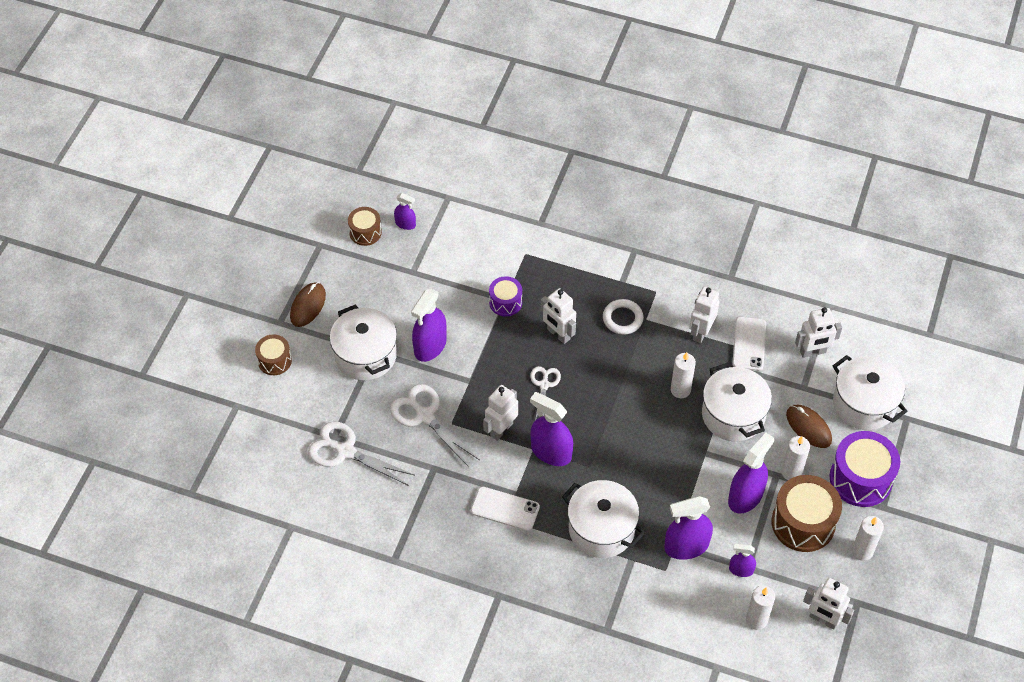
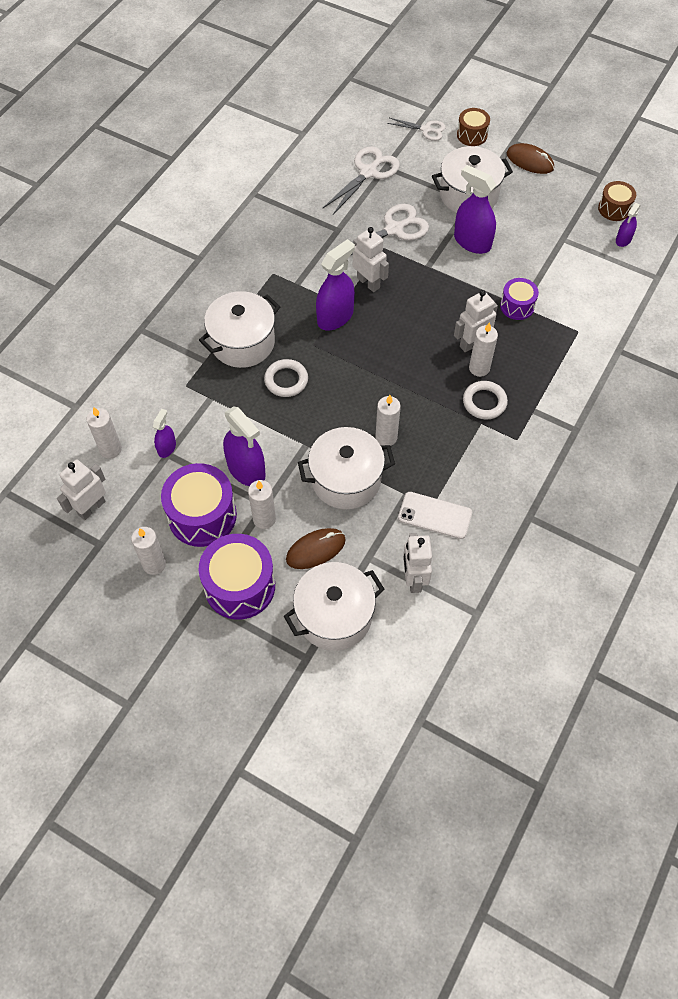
camera: 100 degrees right, 5 degrees up
(505, 509) = (283, 274): white phone -> none
(544, 385) = (413, 323): white scissors -> white scissors (426, 129)
(585, 326) = (479, 368): none -> white candle
(638, 482) = (286, 380): none -> white ring
(686, 546) = (205, 407): purple spray bottle -> none
(701, 332) = (457, 471): white robot -> none
(803, 523) = (202, 516): brown drum -> purple drum

